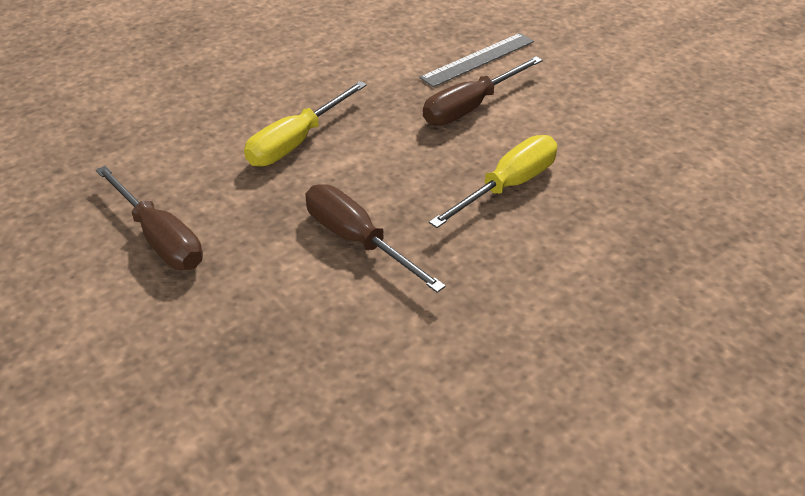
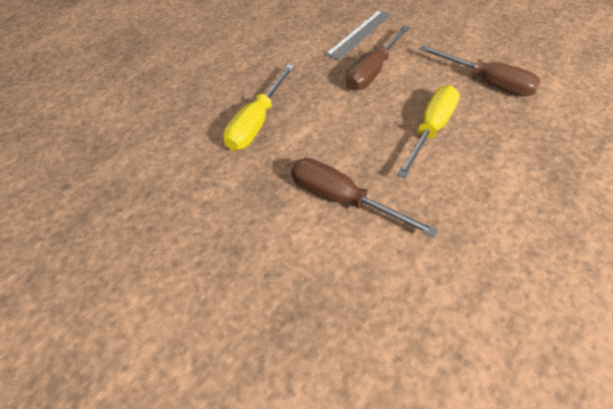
camera: 15 degrees left, 10 degrees up
(159, 238) = (179, 232): brown screwdriver -> brown screwdriver (487, 82)

